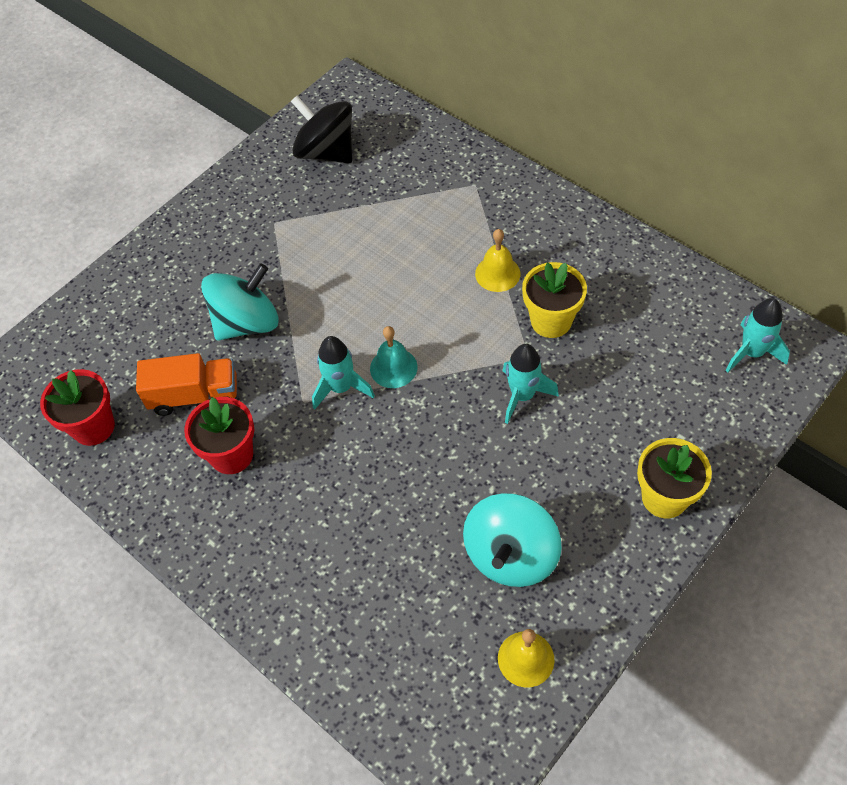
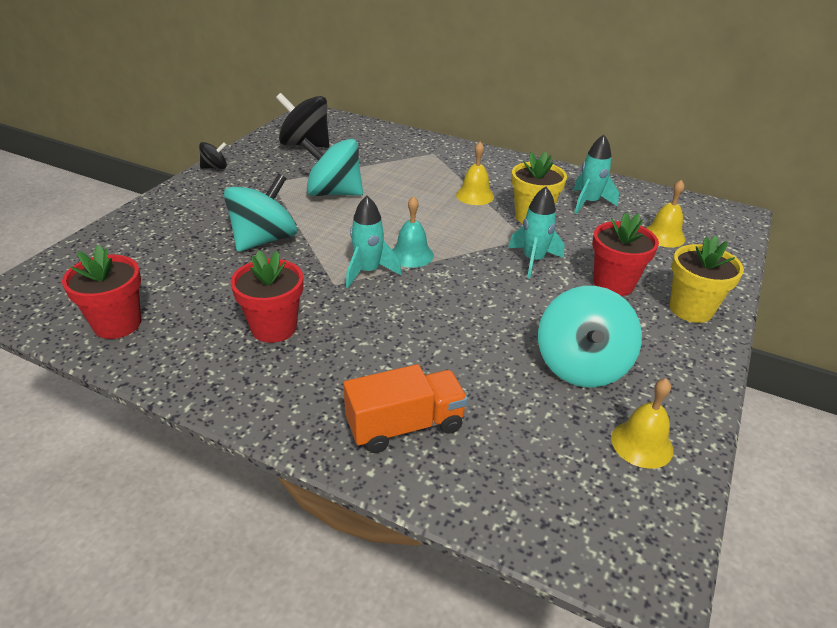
camera: 20 degrees left, 20 degrees down
(194, 395) = (224, 291): orange truck -> orange truck (405, 426)
(217, 188) = (215, 167): none -> black spinning top
(337, 250) = (334, 193): none -> turquoise spinning top
(596, 446) = (613, 284): none -> red flower pot
(694, 375) = (664, 236): none -> yellow bell
(751, 353) = (697, 220): turquoise rocket -> turquoise rocket (589, 203)

